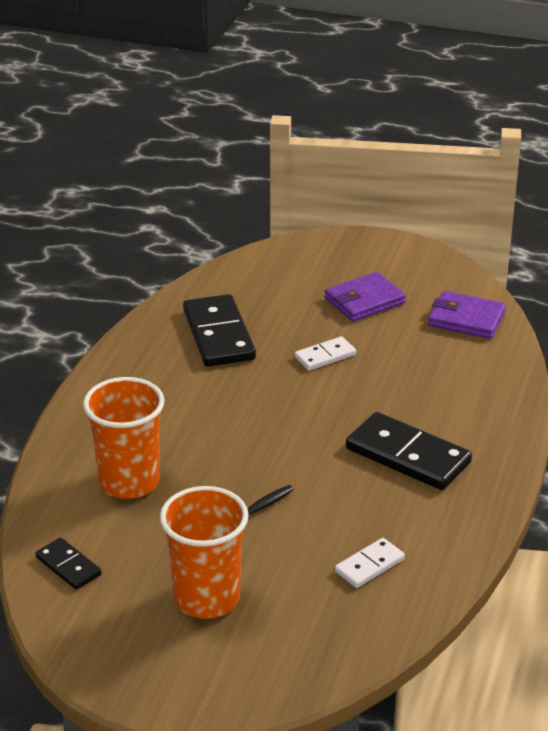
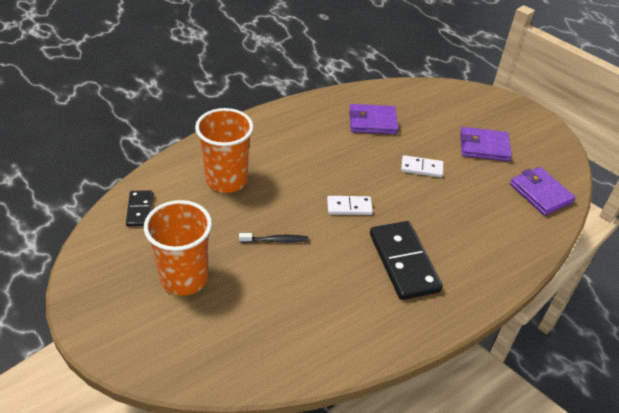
camera: 35 degrees right, 10 degrees up
(218, 335) = (372, 122): black domino -> purple wallet
(369, 565) = (299, 321): white domino -> white domino (349, 207)

